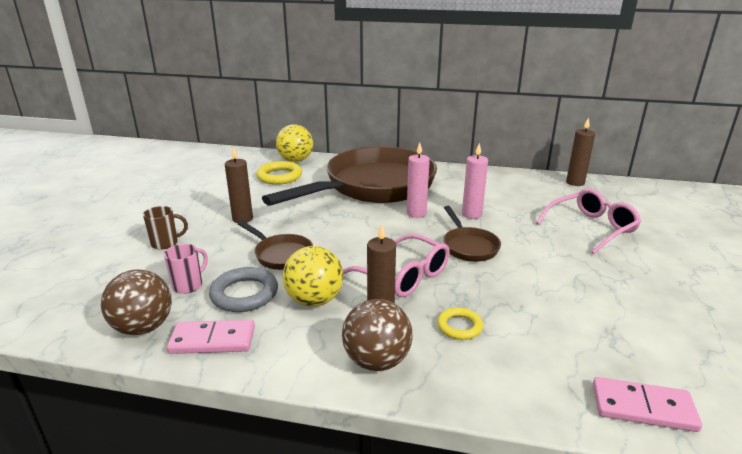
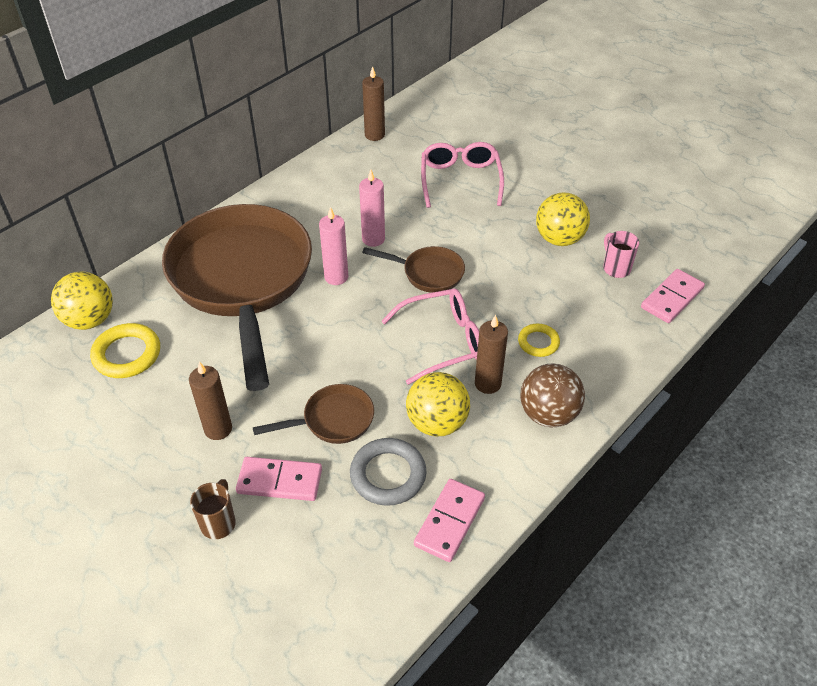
camera: 60 degrees left, 20 degrees up
(143, 327) = (390, 577): brown ball -> none
(188, 285) = (335, 520): pink mug -> pink mug (616, 268)
(212, 252) = (279, 481): none -> pink domino
(606, 298) = (559, 239): none -> yellow ball

